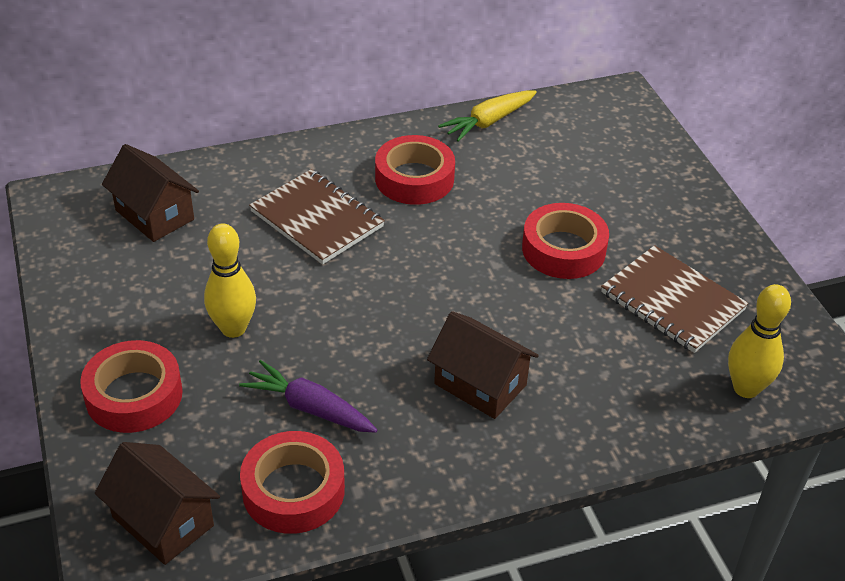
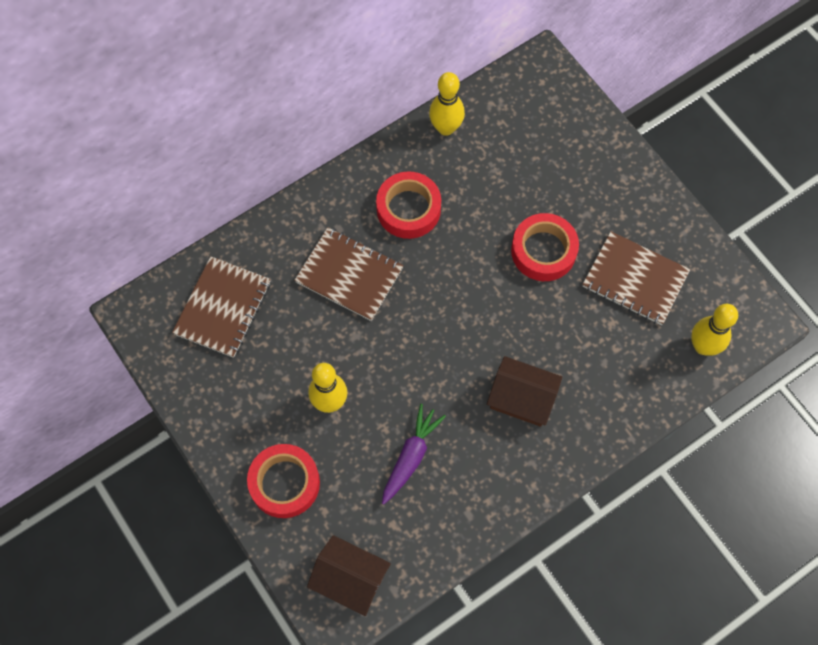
camera: 15 degrees left, 25 degrees up
(154, 215) = (223, 308): brown house -> brown notebook
(293, 490) = (426, 528): red tape -> none
(309, 408) = (411, 456): purple carrot -> purple carrot turned 105 degrees clockwise
(488, 122) = (446, 128): yellow carrot -> yellow bowling pin

